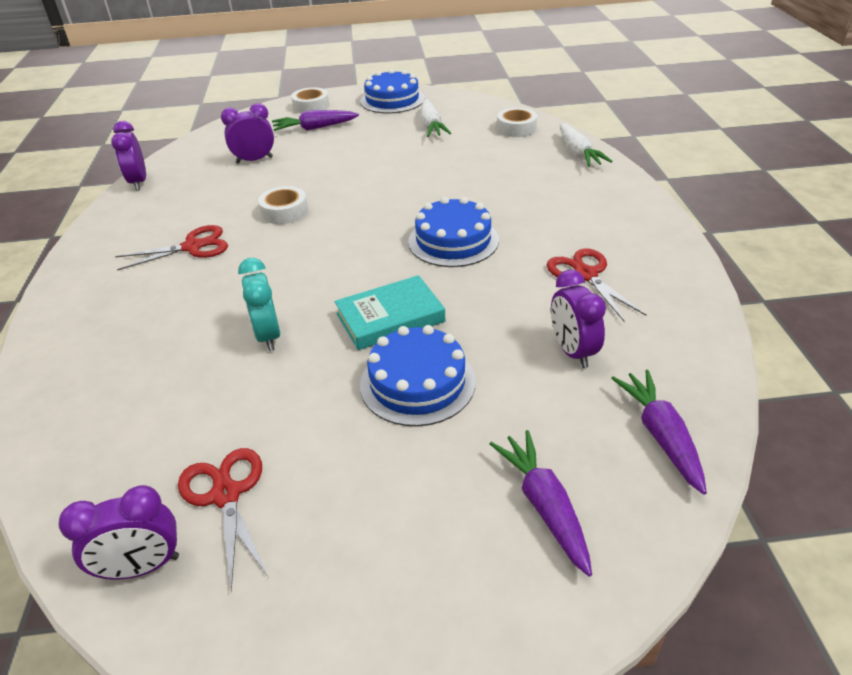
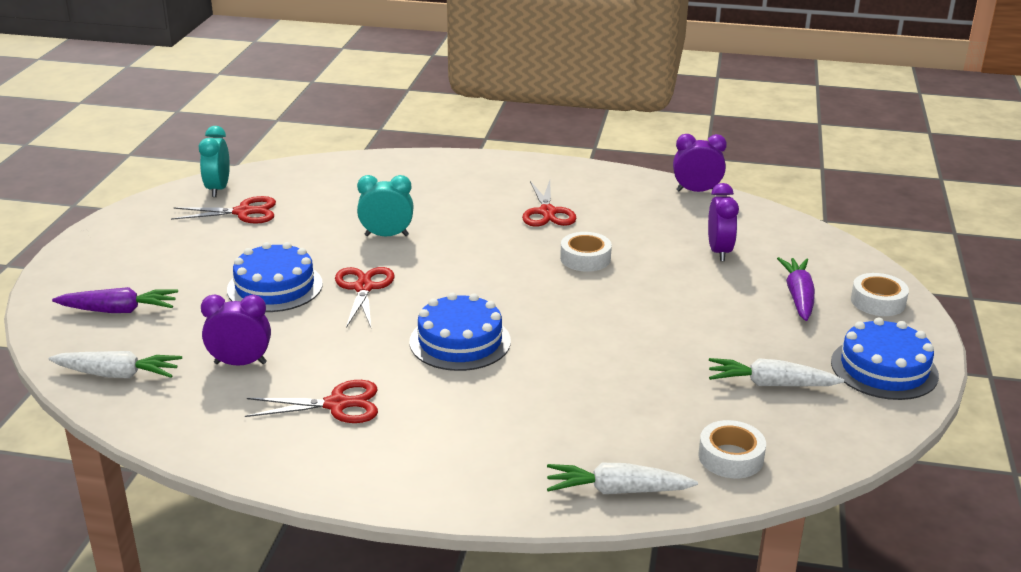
camera: 105 degrees right, 10 degrees down
(142, 567) = (218, 189): purple clock -> turquoise clock
(390, 318) = (363, 288): turquoise book -> red scissors
(660, 435) = (118, 375): purple carrot -> white carrot

